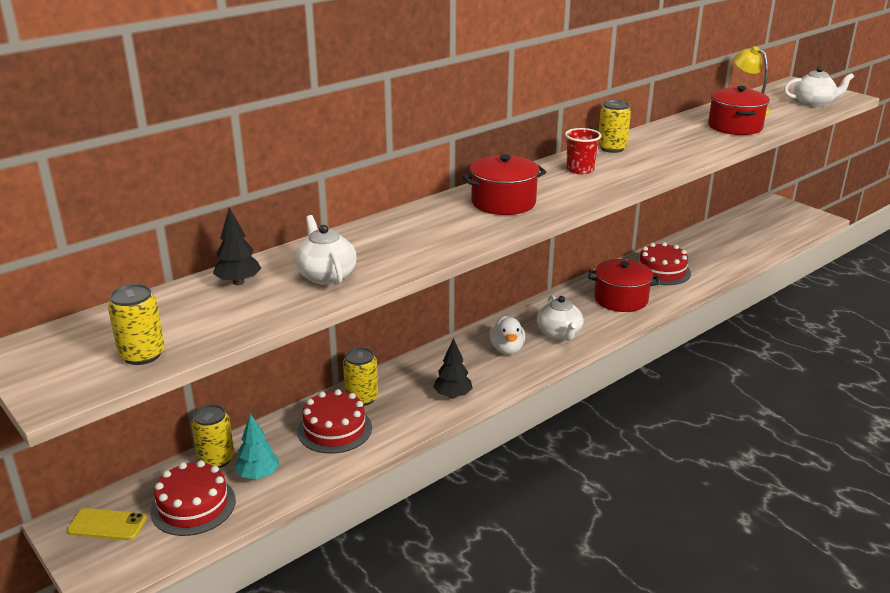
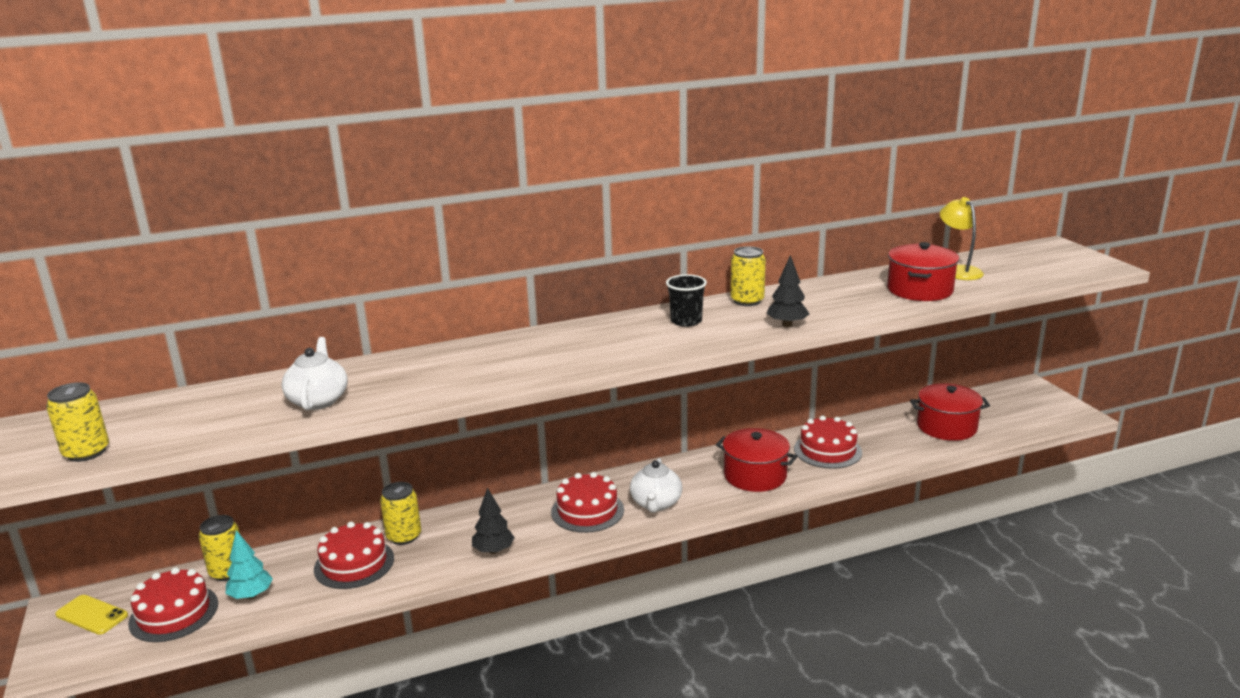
camera: 20 degrees right, 5 degrees down
(238, 282) = (236, 395): black tree -> black tree (787, 325)
(503, 202) = (567, 347): red pot -> red pot (946, 427)
(507, 349) = (587, 511): white duck -> red cake
(580, 170) = (686, 321): red cup -> black cup
(814, 103) = (1051, 271): white teapot -> none

